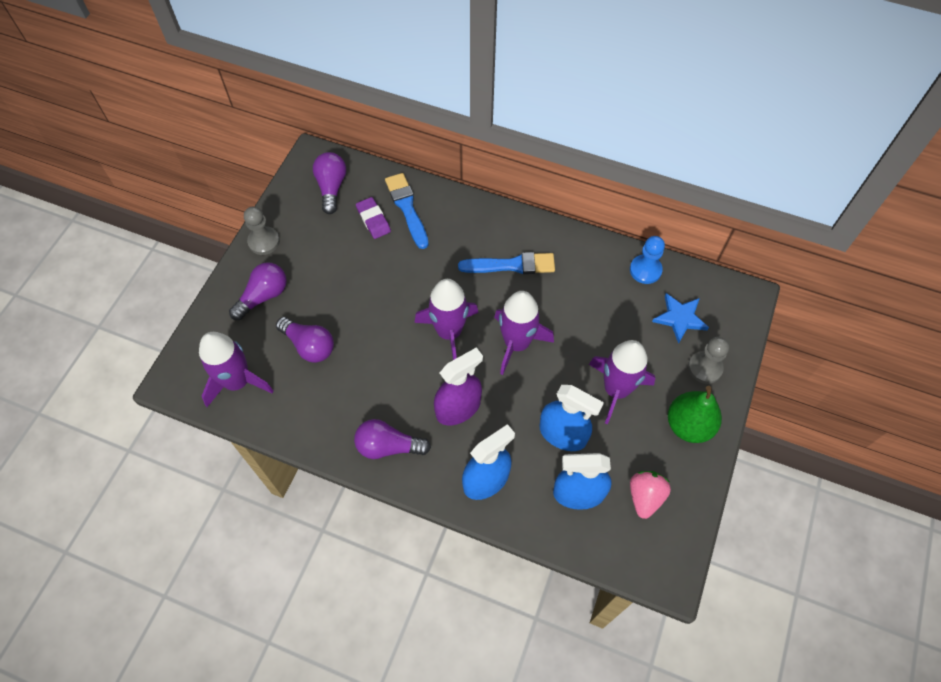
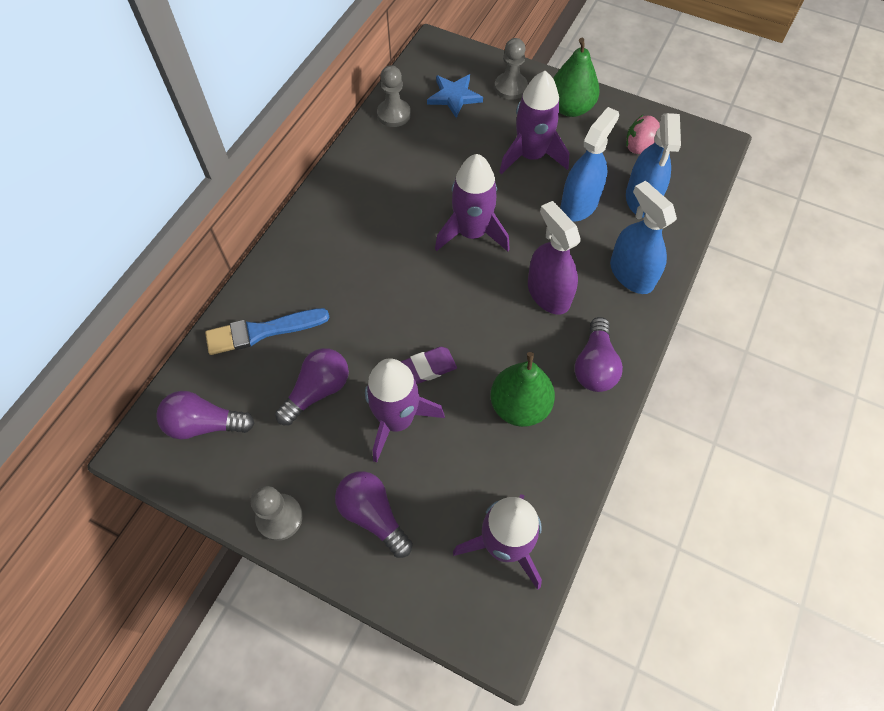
camera: 85 degrees left, 0 degrees up
(309, 345) = (456, 453): purple light bulb -> purple light bulb (317, 391)
(349, 388) = (519, 406): none -> green pear
(373, 220) = (272, 372): purple eraser -> purple eraser (426, 368)
(449, 332) = (451, 296): purple rocket -> purple rocket (397, 420)
(511, 265) = (369, 228): blue brush -> none
(645, 270) = (394, 114): blue pawn -> grey pawn

